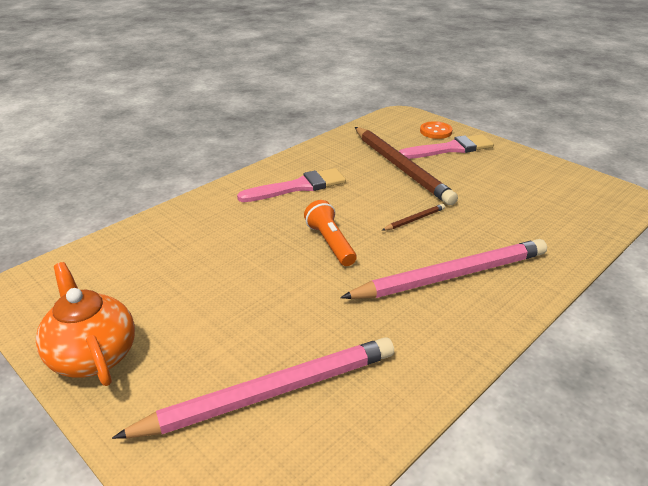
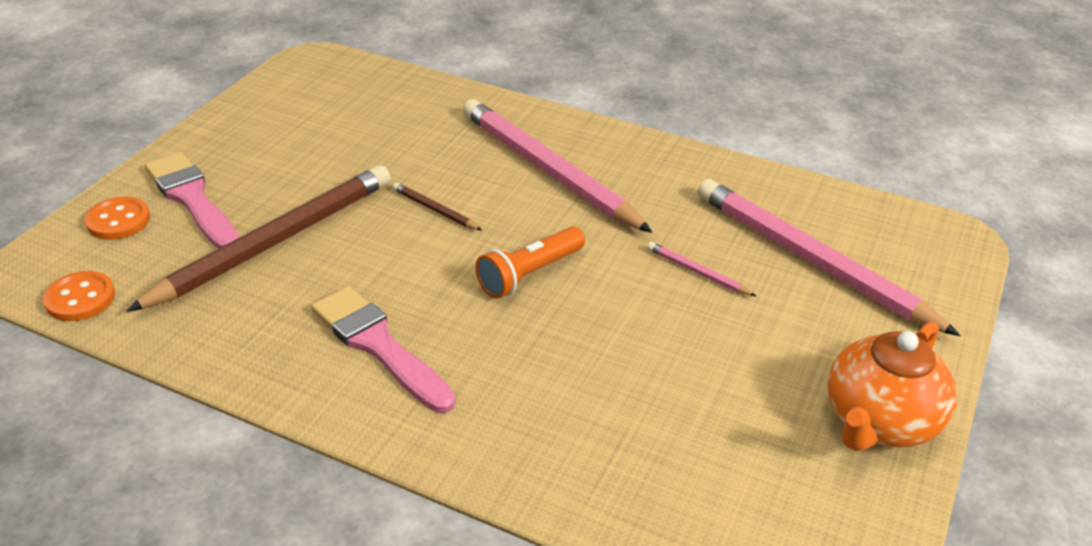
camera: 110 degrees left, 5 degrees up
(292, 318) = (697, 272): none -> pink pencil
(376, 123) = (80, 298): none -> orange button

